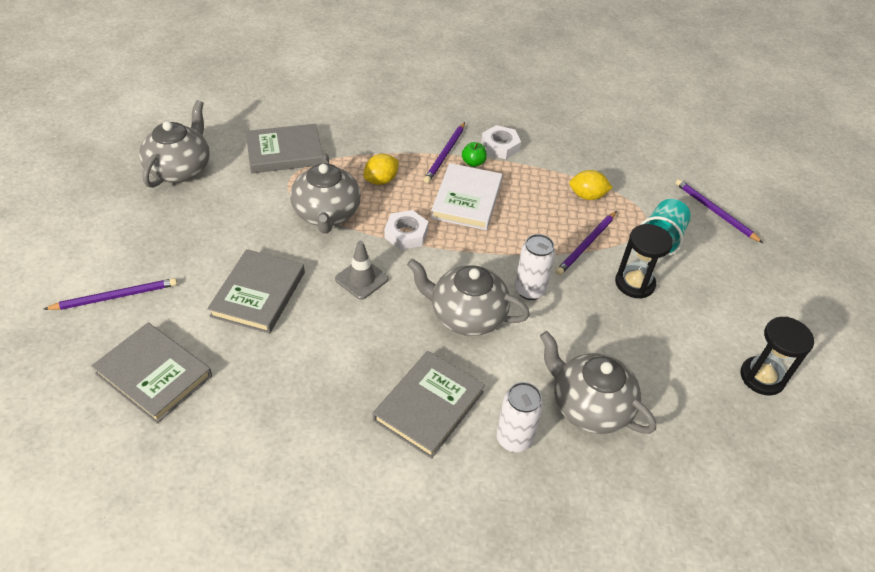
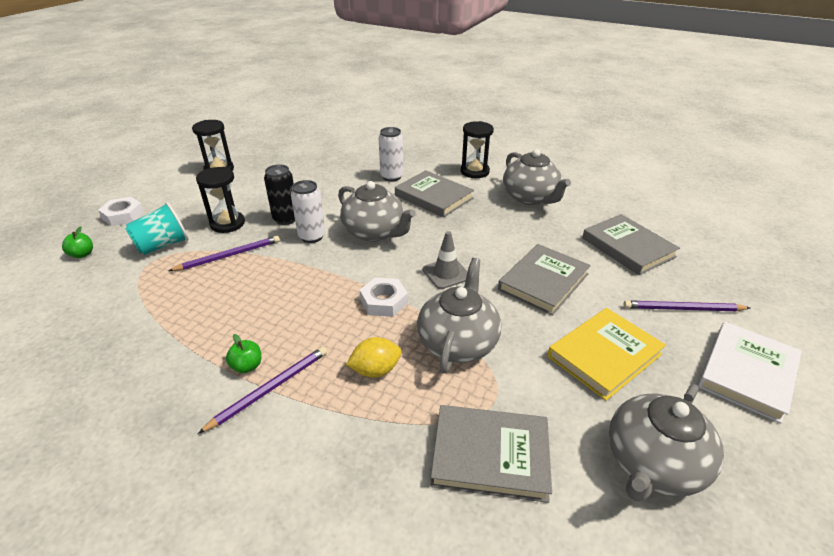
camera: 155 degrees left, 10 degrees down
(203, 231) = (604, 355): none -> yellow book
(391, 499) = (474, 171): none -> black hourglass
(428, 406) = (433, 197): grey book -> grey book turned 75 degrees clockwise
(467, 200) = (296, 321): white book -> white book (747, 373)
(500, 146) = (190, 382): white nut -> white nut (123, 215)
(581, 308) = (286, 219): none -> black can
(587, 196) = (172, 295): yellow lemon -> none
(589, 406) = (335, 179): grey teapot -> grey teapot (530, 197)
(715, 212) = (82, 254): purple pencil -> green apple

